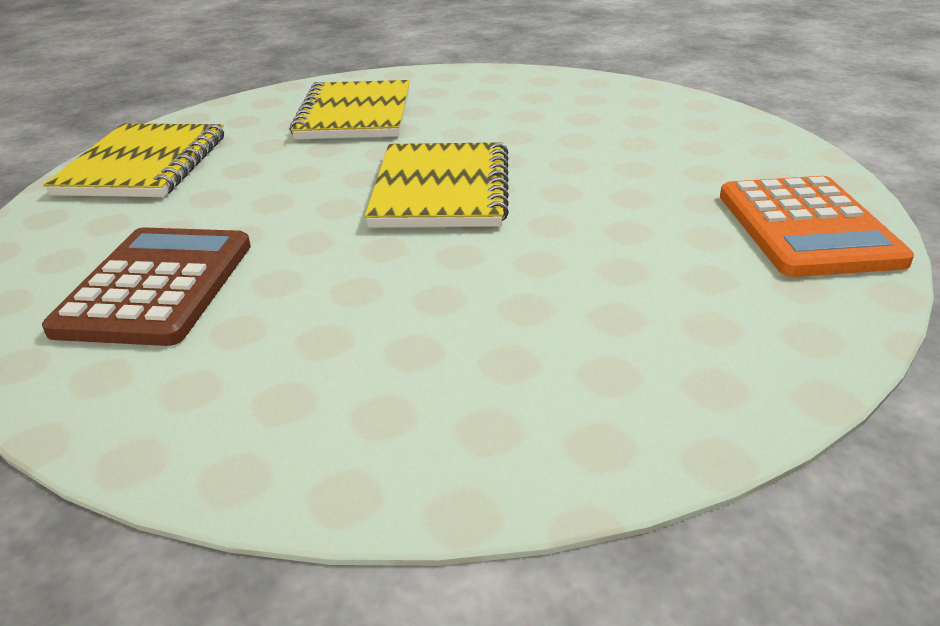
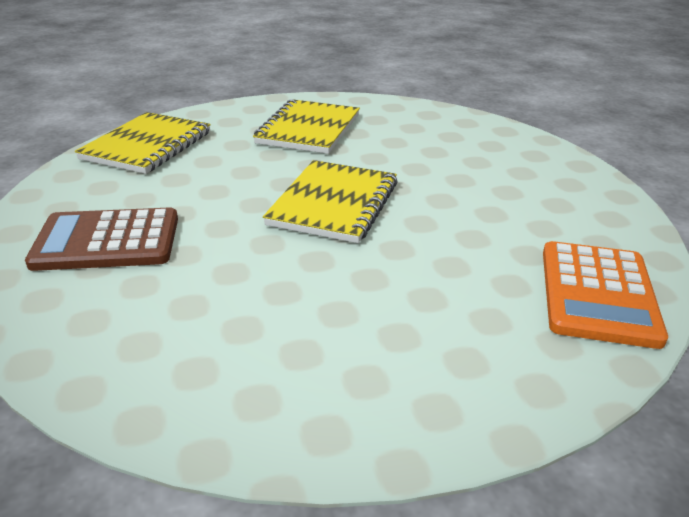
camera: 15 degrees right, 0 degrees up
(156, 286) = (107, 241): brown calculator -> brown calculator turned 120 degrees counterclockwise

